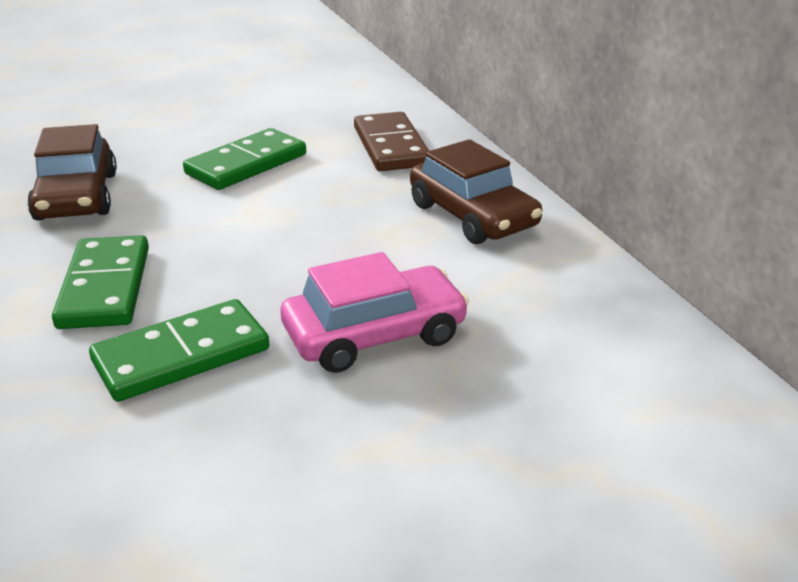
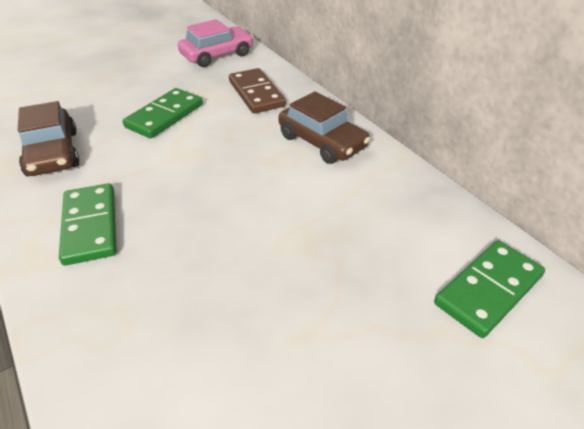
camera: 10 degrees left, 10 degrees up
(181, 356) = (158, 276): green domino -> green domino (488, 290)
(374, 335) = (283, 242): pink car -> pink car (217, 55)

